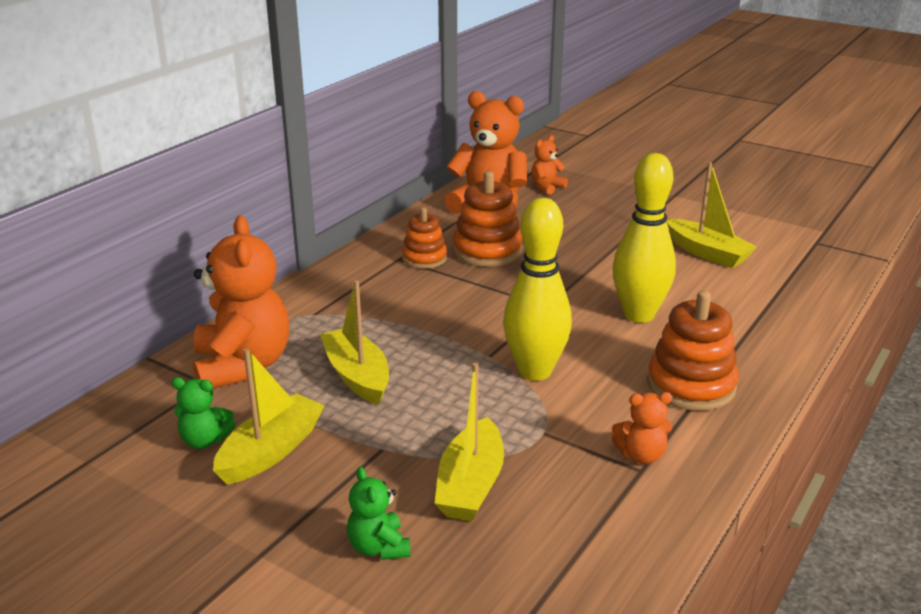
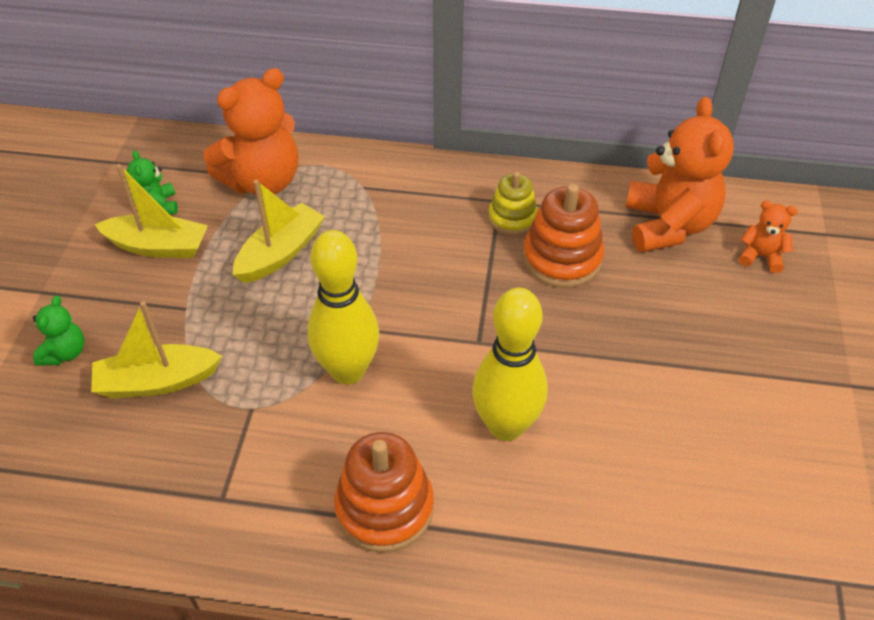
camera: 65 degrees right, 20 degrees up
(378, 547) = (65, 353): green teddy bear -> green teddy bear turned 150 degrees clockwise
(424, 258) = (512, 218): orange stacking toy -> yellow stacking toy
(641, 455) = (244, 493): orange teddy bear -> none
(707, 253) = (705, 458): yellow boat -> none

